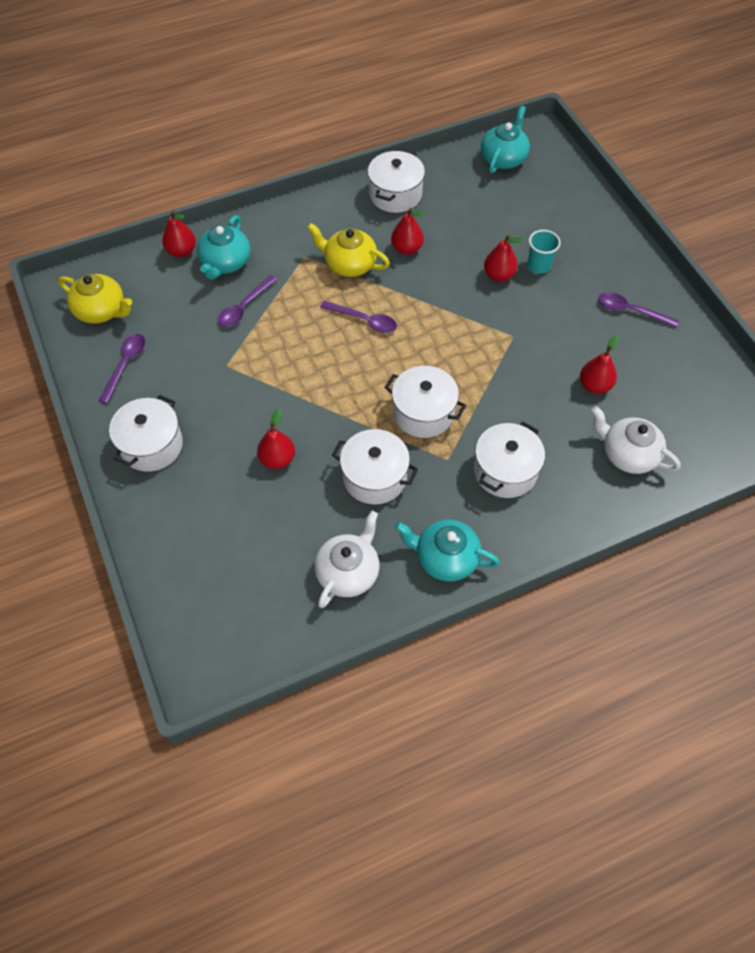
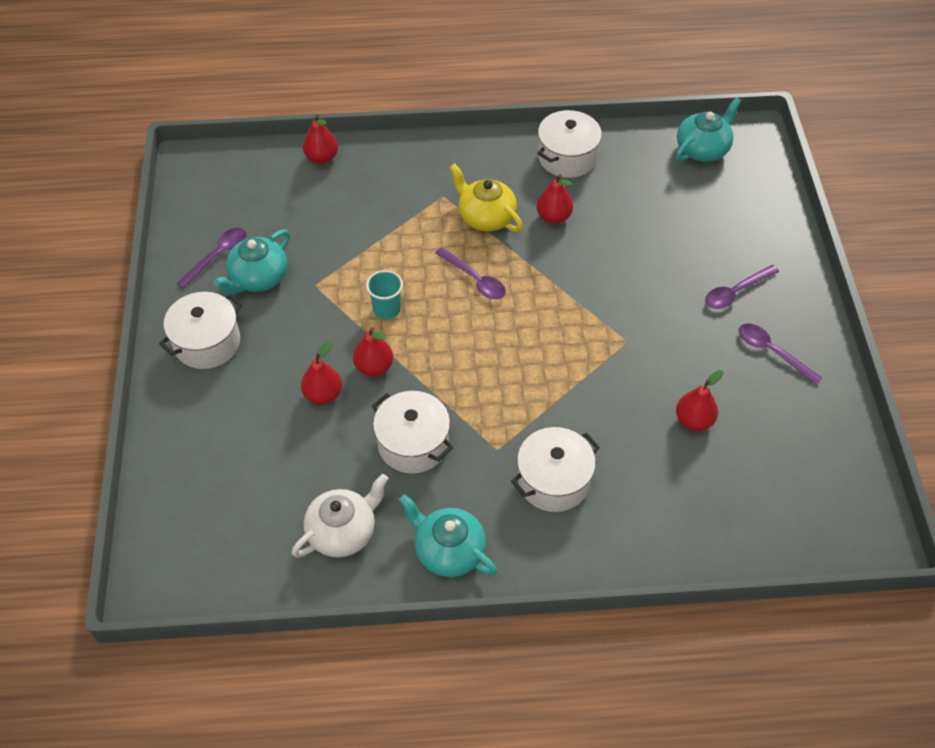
camera: 20 degrees right, 5 degrees down
(101, 310) = (218, 196): yellow teapot -> none
(225, 263) = (360, 181): turquoise teapot -> turquoise teapot (258, 278)
(244, 307) = (359, 231): purple spoon -> purple spoon (736, 292)
(423, 413) = (494, 393): white pot -> none
(499, 275) = (640, 272): red pear -> red pear (374, 367)
(539, 265) = (690, 274): turquoise cup -> turquoise cup (386, 309)
(628, 454) = (697, 505): white teapot -> none

